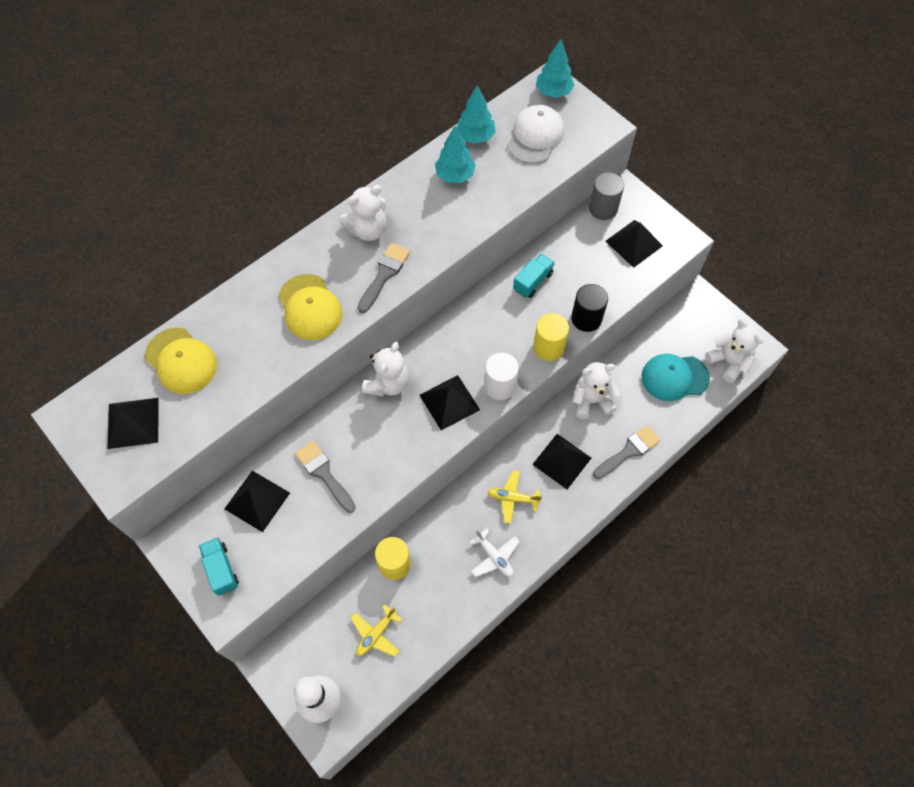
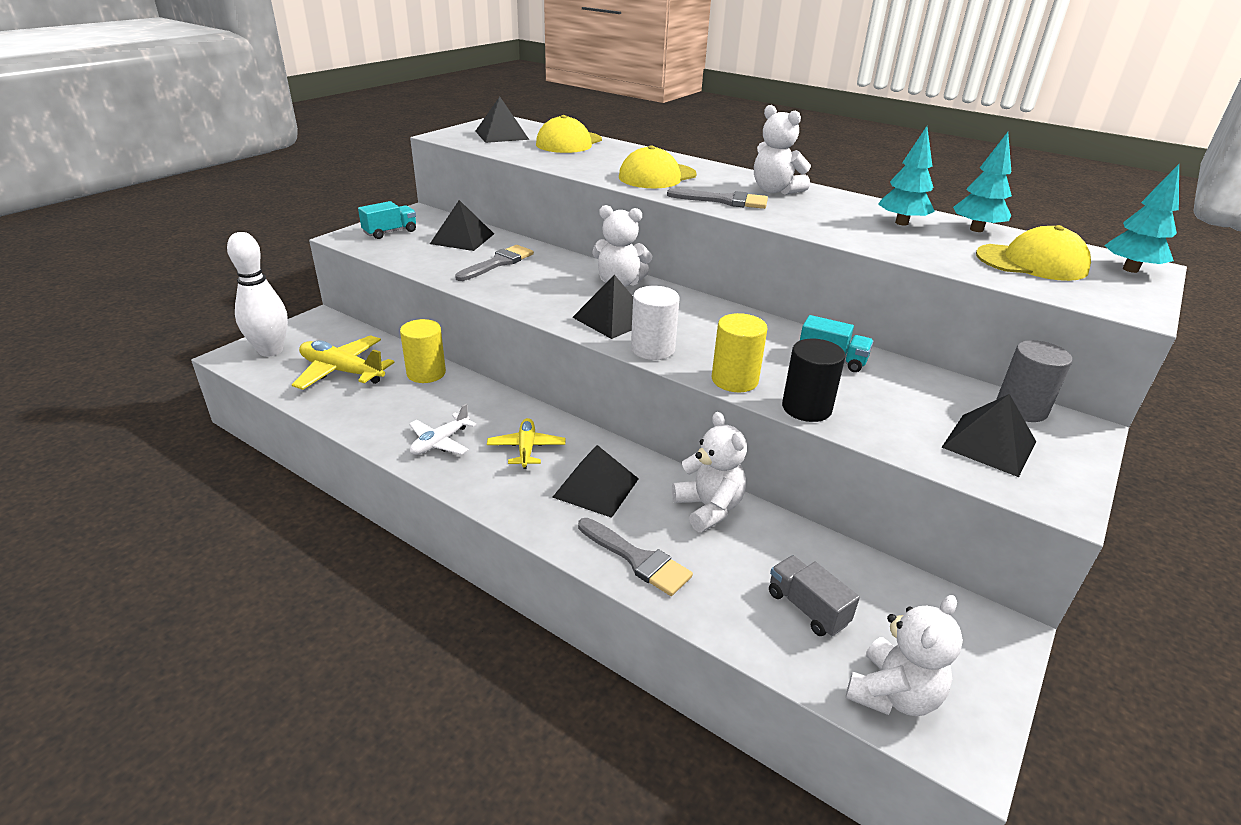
camera: 75 degrees right, 30 degrees down
(376, 634) = (342, 371): yellow plane -> yellow plane, size x1.60
(535, 137) = (1031, 262): white cap -> yellow cap
(674, 377) = (807, 608): turquoise cap -> grey truck

